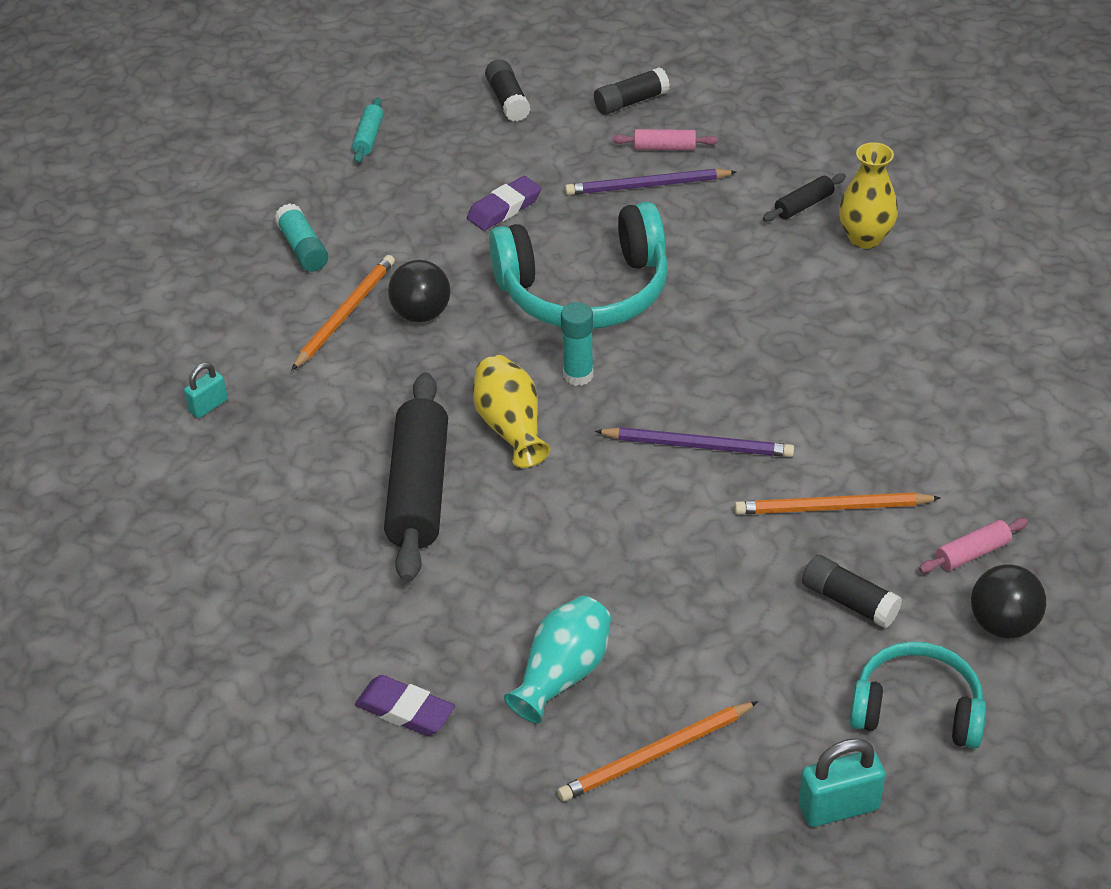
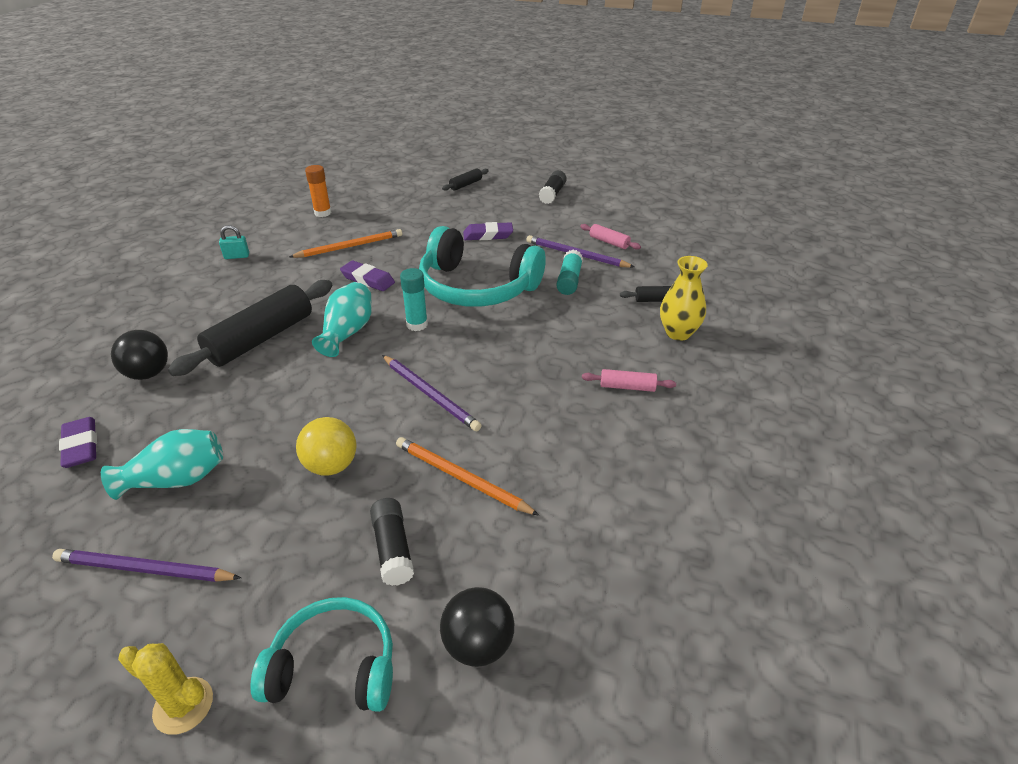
camera: 35 degrees right, 5 degrees down
(227, 281) = (323, 213): none -> orange glue stick
(303, 248) = (372, 214): turquoise glue stick -> turquoise glue stick (569, 280)
(368, 137) = (465, 184): turquoise rolling pin -> black rolling pin
(421, 314) = (383, 262): black ball -> black ball (148, 374)
(437, 348) = (368, 280): none -> purple eraser
(510, 427) = (347, 332): yellow vase -> turquoise vase
(631, 102) = (616, 217): black glue stick -> none
(655, 755) = (144, 569): orange pencil -> purple pencil
(696, 570) = (331, 466): none -> yellow ball
(838, 807) = (183, 705): turquoise padlock -> yellow cactus
(917, 709) = (334, 667): turquoise headphones -> turquoise headphones turned 45 degrees counterclockwise
(972, 553) = (519, 571): pink rolling pin -> pink rolling pin (627, 387)

